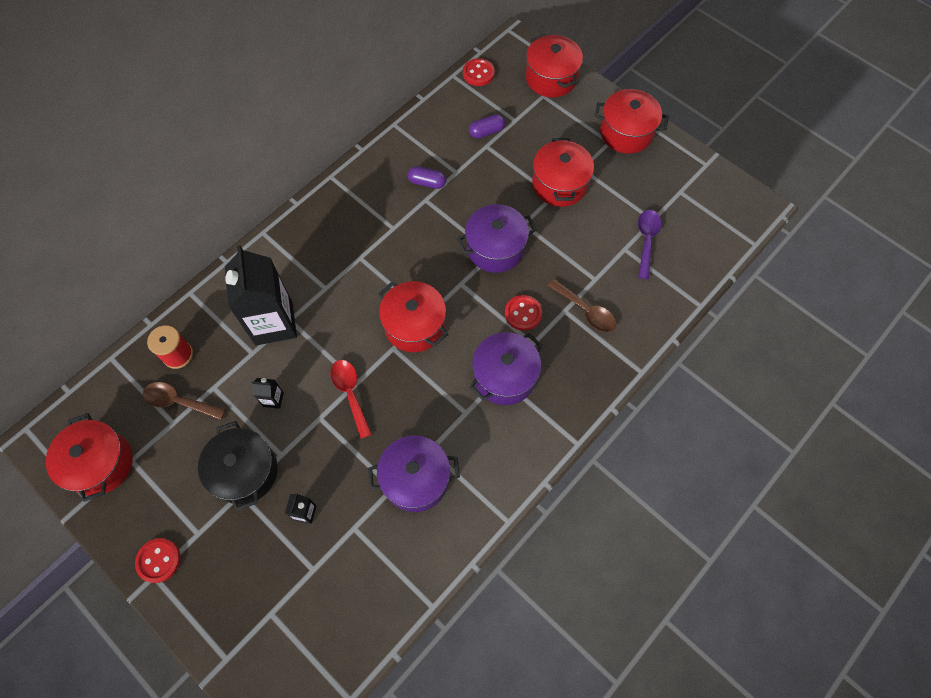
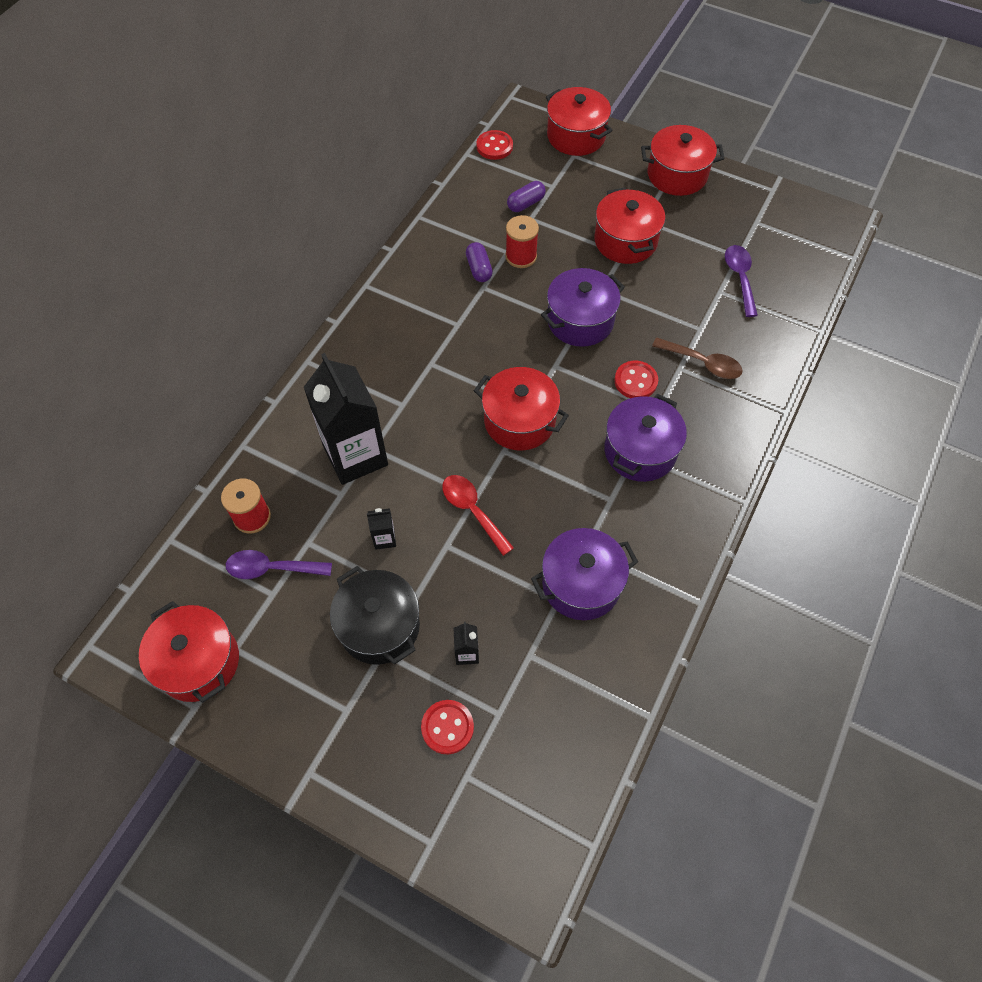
camera: 15 degrees left, 5 degrees down
(158, 560) = (309, 753): red button -> red button (447, 727)
(179, 401) = (272, 568): brown spoon -> purple spoon
(427, 182) = (479, 269): purple capsule -> purple capsule turned 75 degrees clockwise
(466, 179) = (521, 256): none -> red spool

